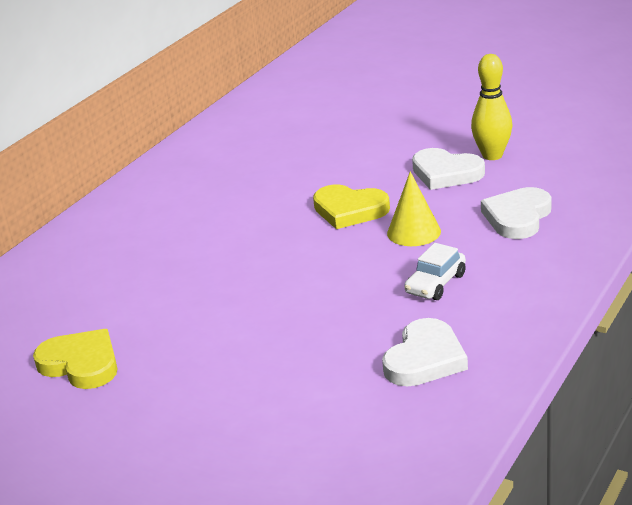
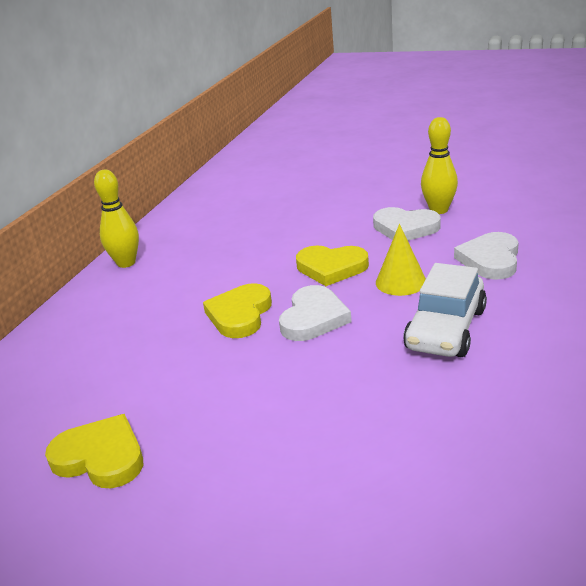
camera: 10 degrees left, 0 degrees up
(142, 185) = (126, 263): none -> yellow bowling pin
(241, 250) = (240, 315): none -> yellow heart
(425, 359) = (474, 410): white heart -> white heart (313, 318)
(436, 284) = (446, 329): white car -> white car, size x1.66

